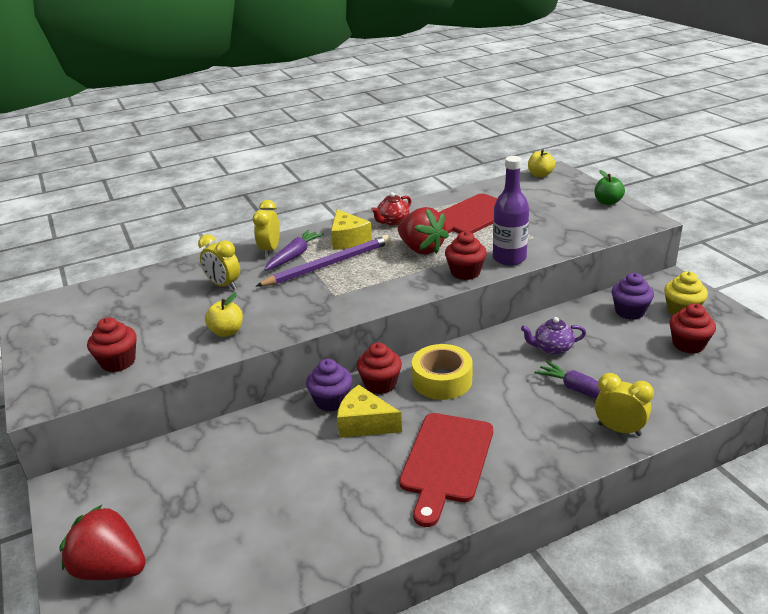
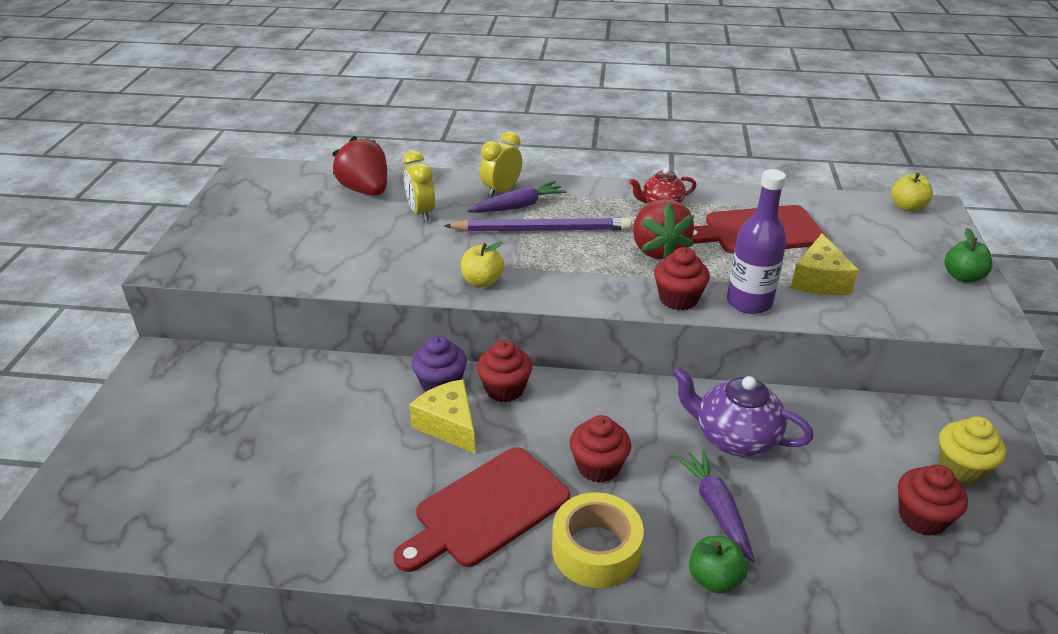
camera: 30 degrees right, 5 degrees up
(110, 568) = (120, 452): red strawberry -> red strawberry (365, 190)
(118, 362) = (259, 255): red cupcake -> red cupcake (598, 467)
(227, 332) = (375, 265): yellow apple -> yellow apple (482, 281)
(348, 239) = (591, 208): yellow cheese -> yellow cheese (819, 280)
(442, 380) = (571, 416): yellow tape -> yellow tape (596, 550)
(552, 348) = (734, 437): purple teapot -> purple teapot, size x1.60
(619, 429) = (714, 579): yellow clock -> green apple
(629, 312) = (884, 437): purple cupcake -> none

